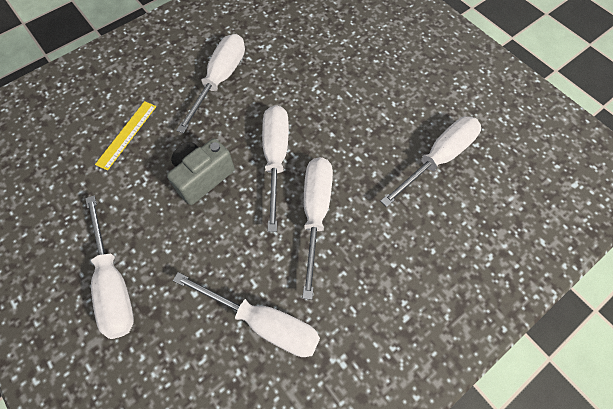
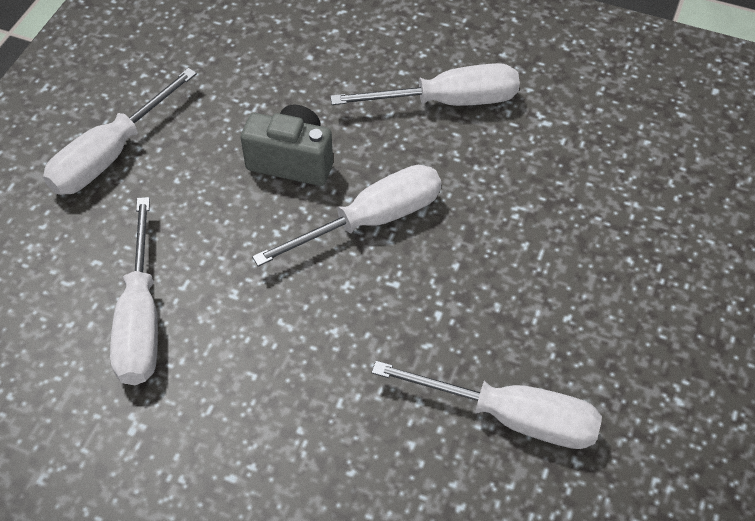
camera: 60 degrees right, 10 degrees down
(127, 134) = (300, 59): yellow ruler -> none
(315, 213) = (319, 303): white screwdriver -> none

